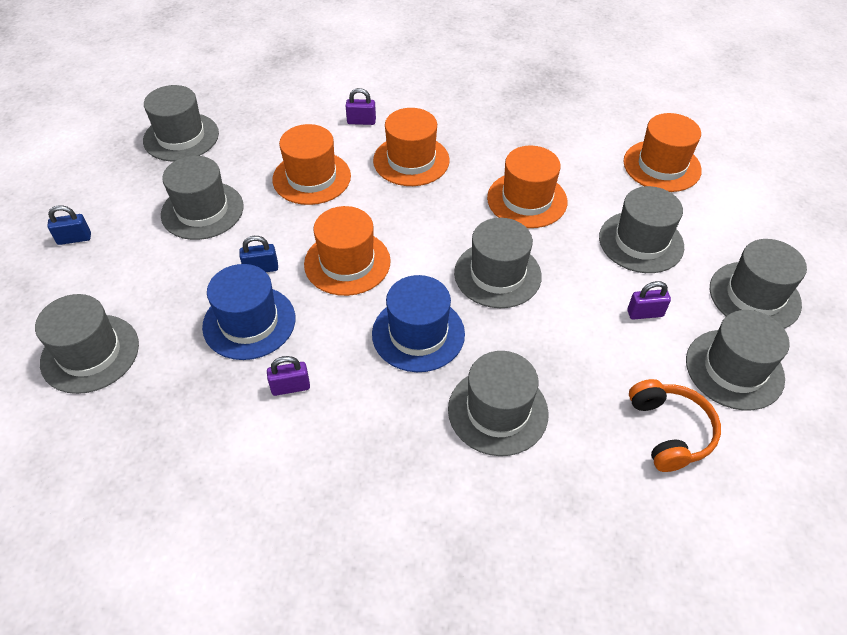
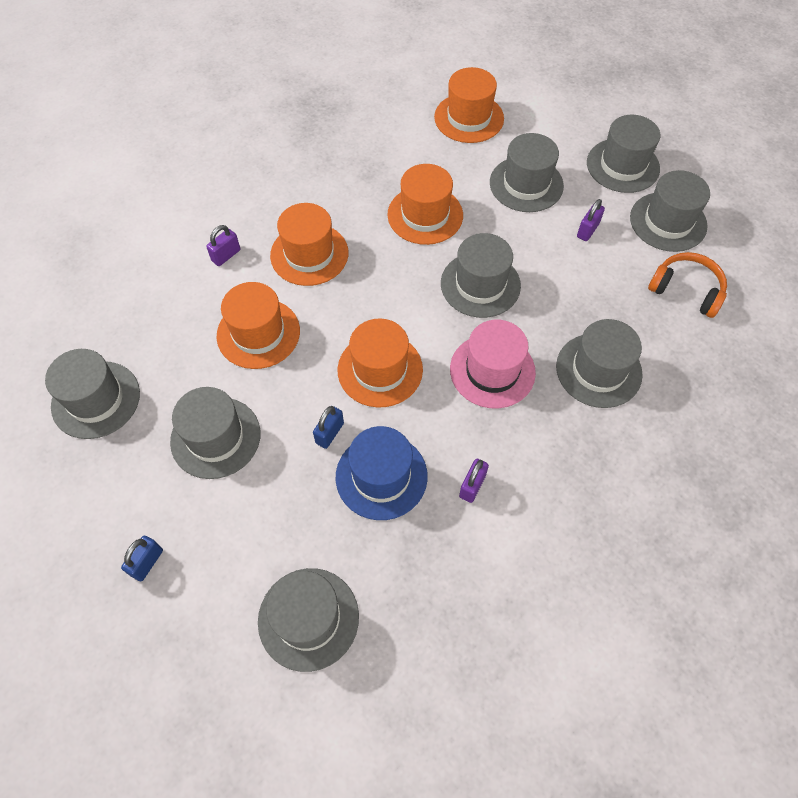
camera: 50 degrees left, 10 degrees up
(418, 334) = (492, 370): blue hat -> pink hat

